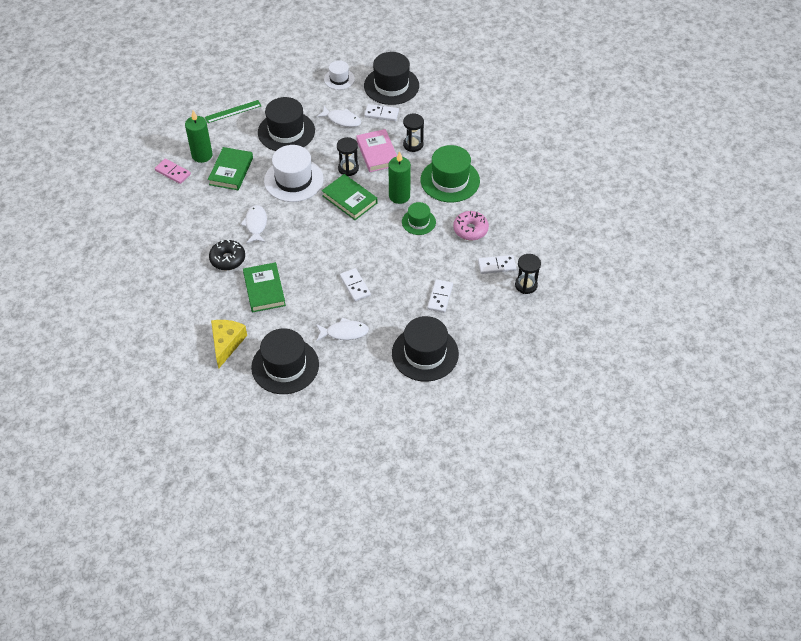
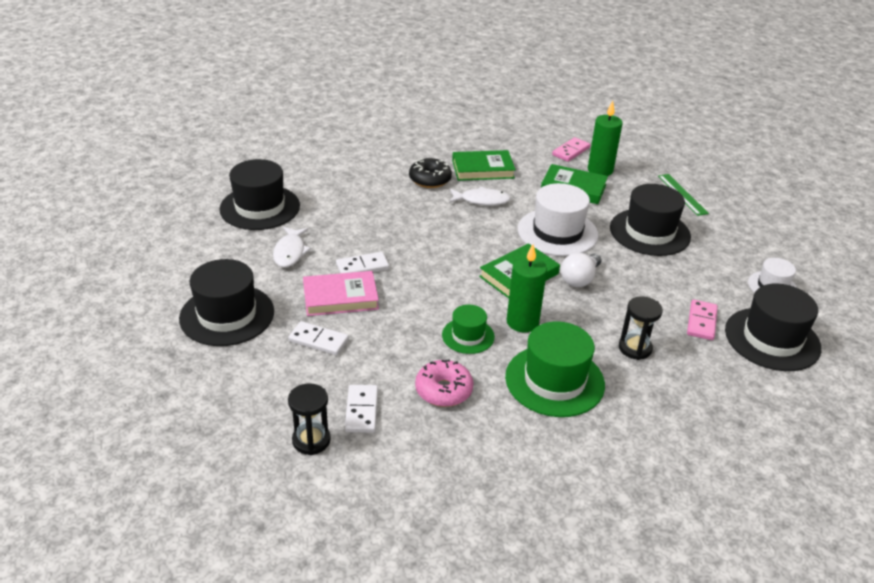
camera: 95 degrees right, 15 degrees down
(226, 343) = (308, 173): yellow cheese -> none
(264, 289) = (377, 200): green book -> green book (483, 169)
(342, 120) = (681, 281): white fish -> none
(348, 168) = (579, 279): black hourglass -> white light bulb
(377, 153) = (613, 309): pink book -> pink book (340, 297)
(381, 114) = (701, 322): white domino -> pink domino

